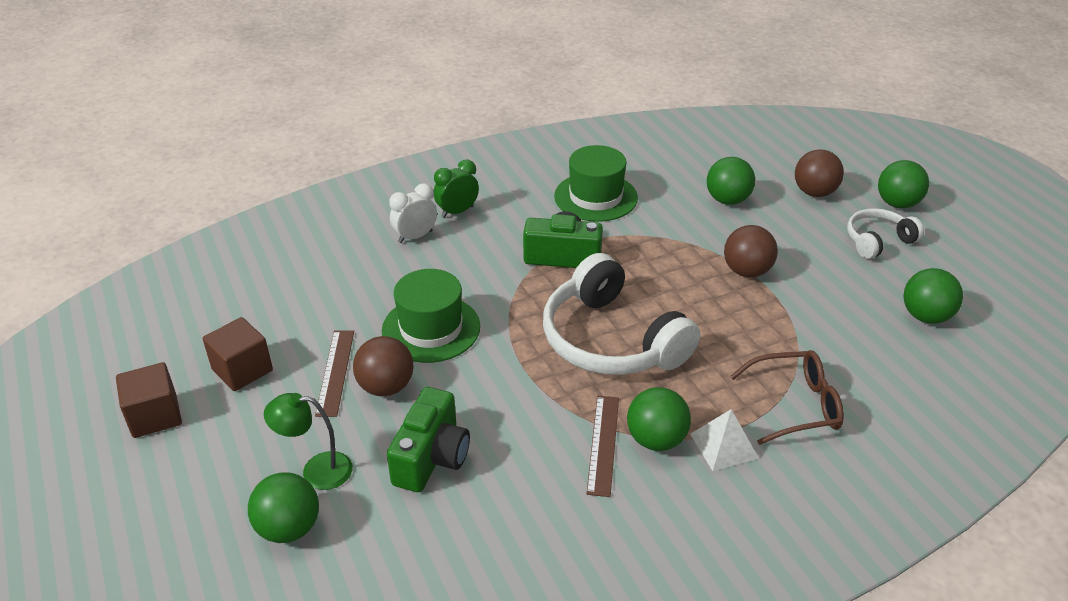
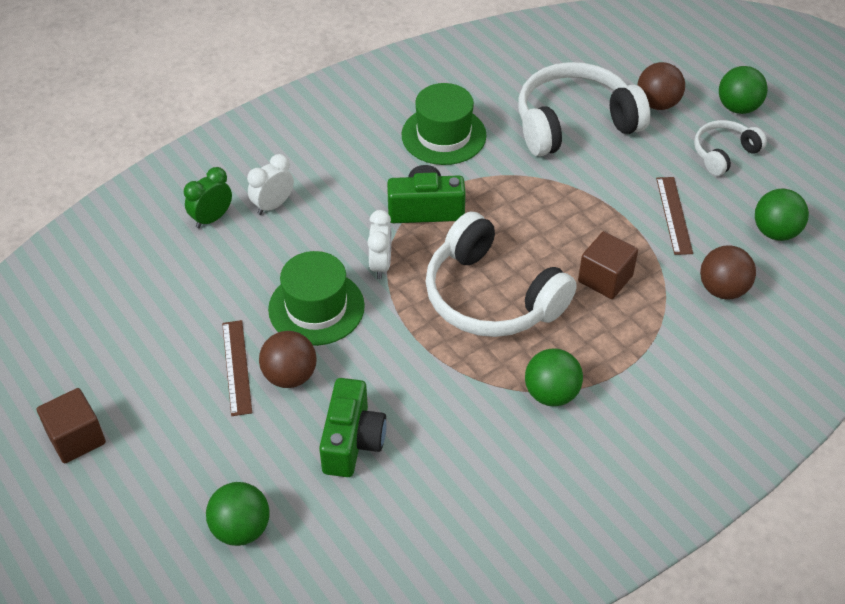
camera: 10 degrees left, 10 degrees up
(242, 370) = (145, 378): brown cube -> brown cube (605, 278)
(316, 470) = (249, 470): green lamp -> none
(457, 212) = (308, 170): green clock -> green clock (212, 218)
(505, 299) = (380, 265): none -> white clock
(603, 444) = (504, 405): brown ruler -> brown ruler (674, 215)
(724, 446) = (612, 391): white pyramid -> none
(727, 200) = (574, 123): green ball -> white headphones
(746, 271) = (605, 204): brown ball -> brown ball (722, 289)
(796, 405) = (670, 341): brown glasses -> none

